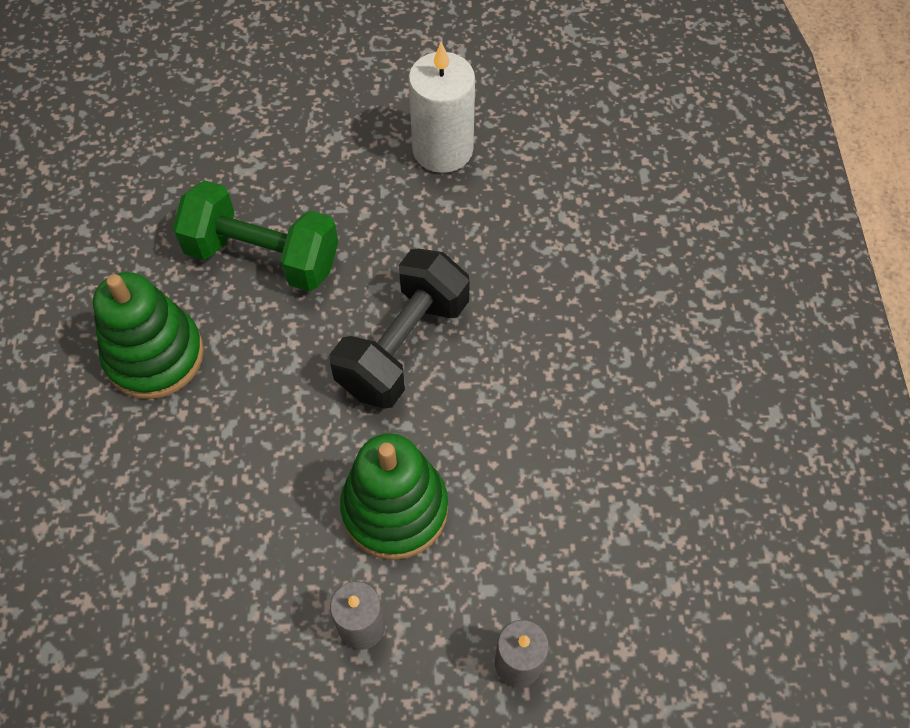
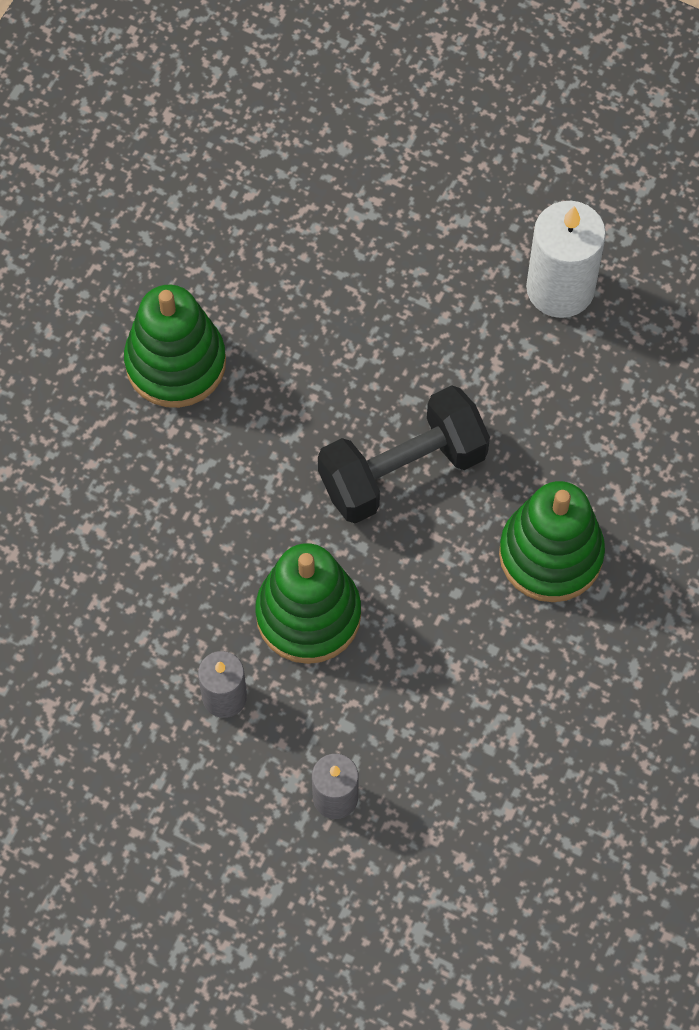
camera: 30 degrees right, 5 degrees up
(263, 256) = (323, 314): green dumbbell -> none
(566, 350) = (550, 554): none -> green stacking toy

